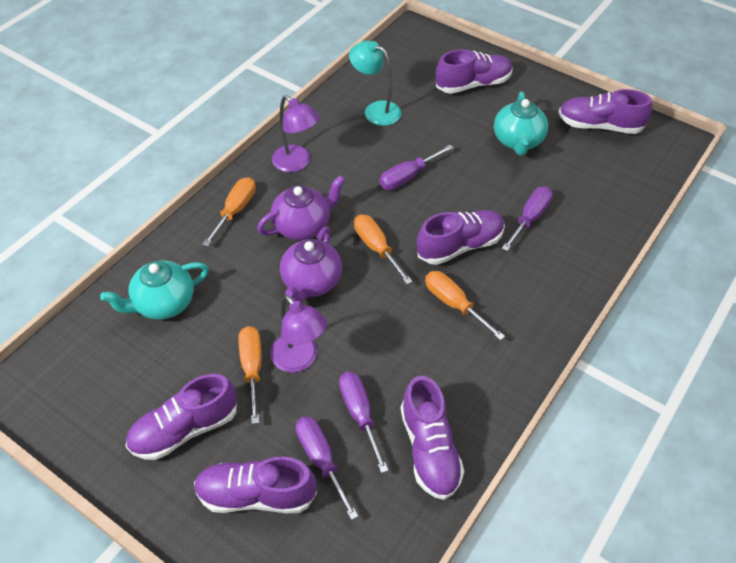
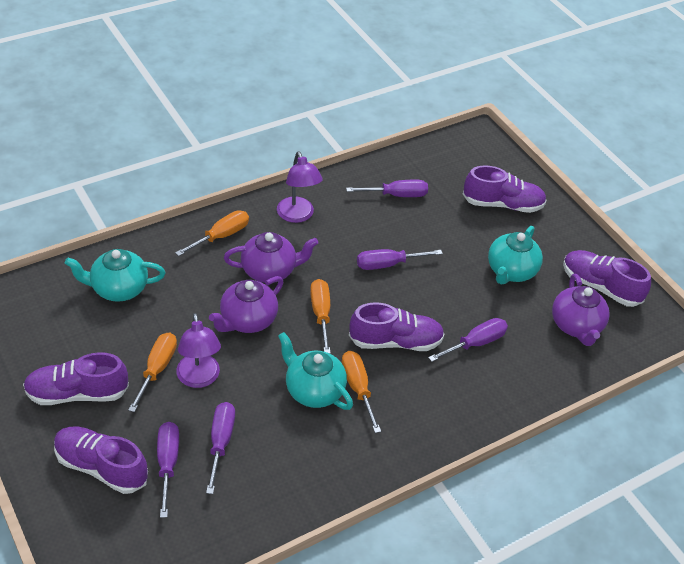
camera: 20 degrees right, 5 degrees down
(375, 110) = (396, 195): turquoise lamp -> purple screwdriver
(415, 324) = (313, 390): none -> turquoise teapot
(429, 449) = (260, 495): purple shoe -> none
(602, 168) = (576, 326): none -> purple teapot

